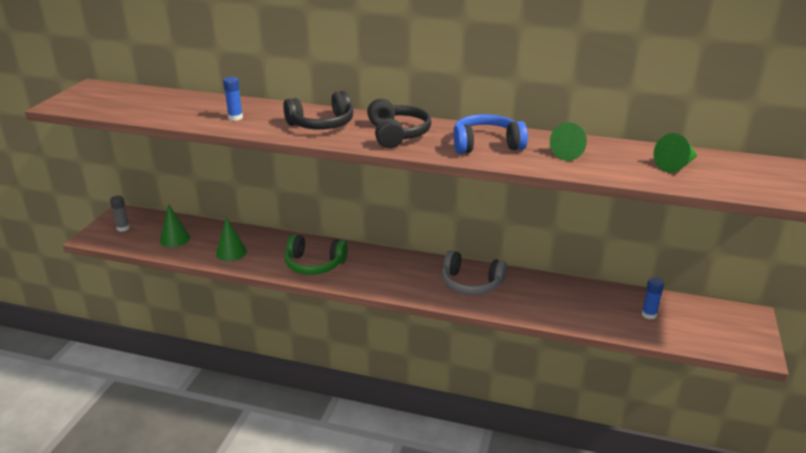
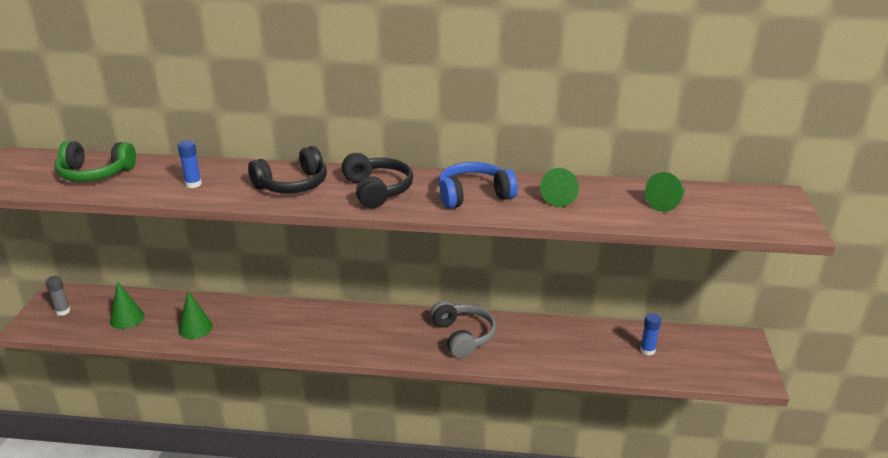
camera: 10 degrees left, 0 degrees up
(314, 264) = (291, 332): green headphones -> green headphones (95, 174)
(471, 284) = (463, 336): grey headphones -> grey headphones turned 120 degrees counterclockwise

